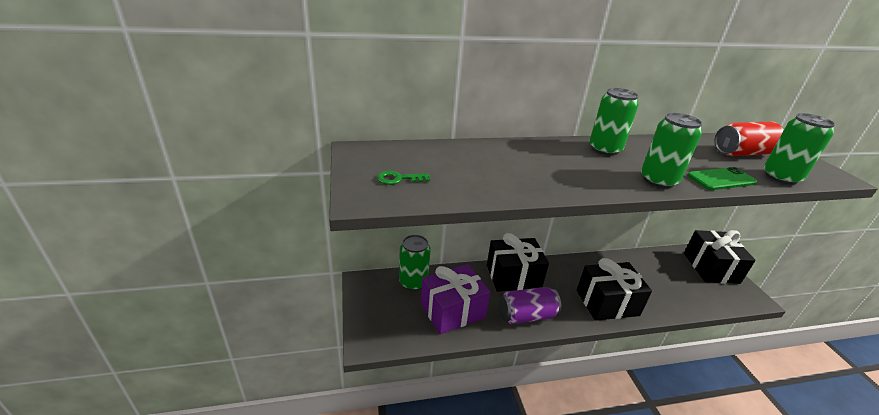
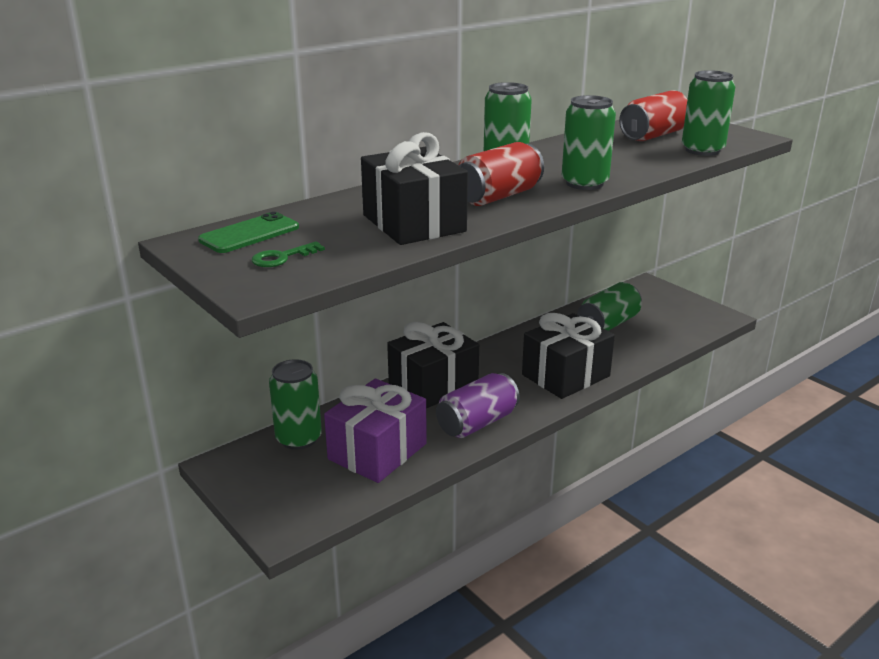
camera: 25 degrees left, 5 degrees down
(582, 173) = (498, 196): none -> red can
(659, 273) = (608, 324): none -> green can
(710, 268) = (661, 300): black gift -> black gift (413, 223)
(721, 179) = (646, 166): green phone -> green phone (249, 234)

